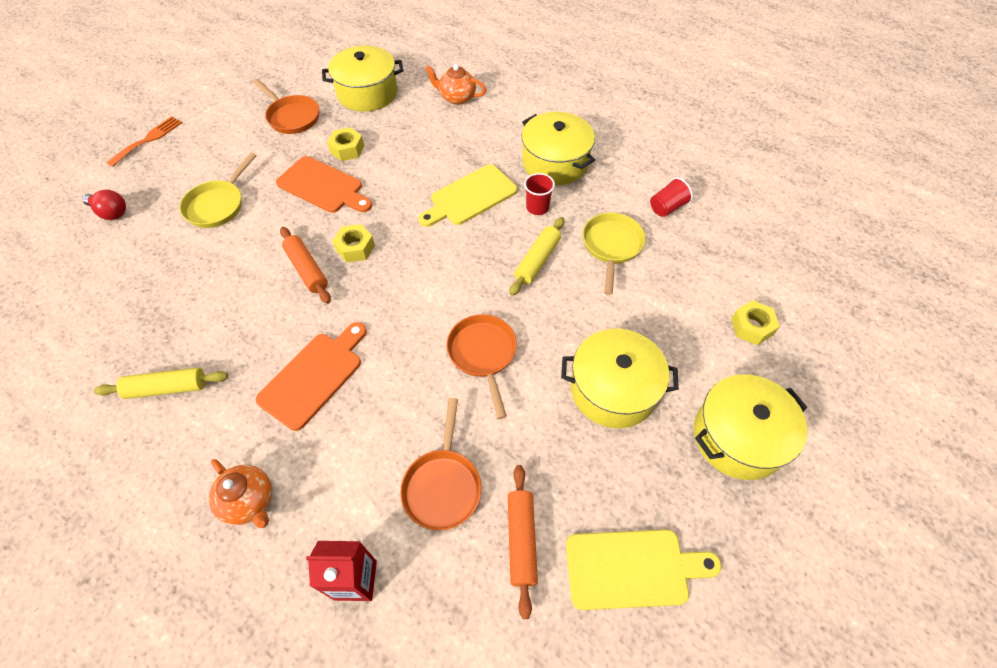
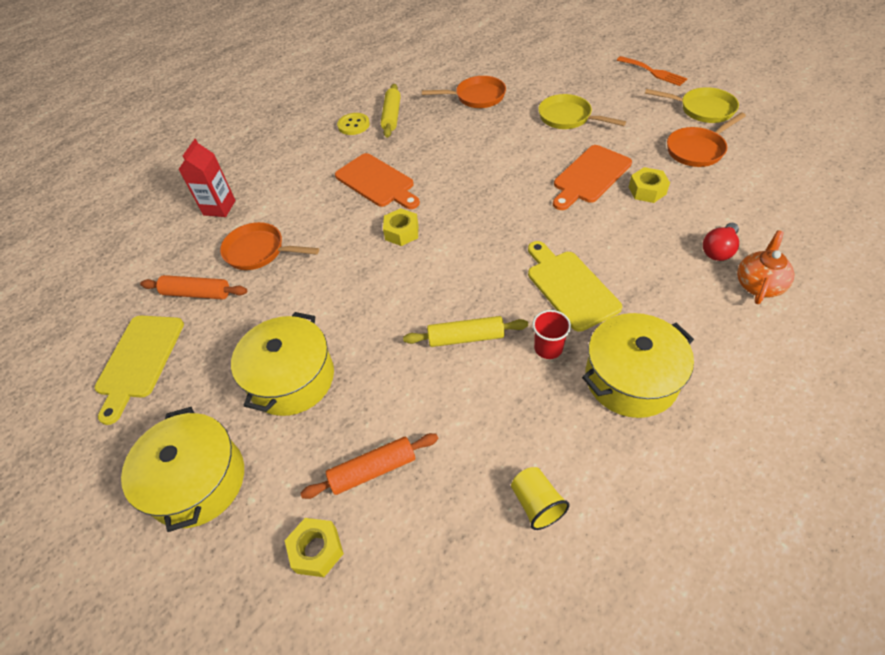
camera: 105 degrees right, 5 degrees down
(110, 212) = (563, 68): red light bulb -> red light bulb (718, 250)
(177, 435) = (353, 125): none -> yellow button
(249, 501) = (294, 159): orange teapot -> none
(307, 269) = (485, 172): orange rolling pin -> orange rolling pin (373, 470)
(355, 248) = (506, 200): yellow nut -> yellow nut (402, 232)
(367, 93) = (752, 203): yellow pot -> none
(483, 355) = (363, 283): orange pan -> orange pan (476, 97)
(537, 260) = (466, 337): yellow rolling pin -> yellow rolling pin turned 45 degrees counterclockwise
(611, 247) = (474, 416): yellow pan -> yellow pan (702, 109)
(667, 207) = (536, 504): red cup -> yellow cup

